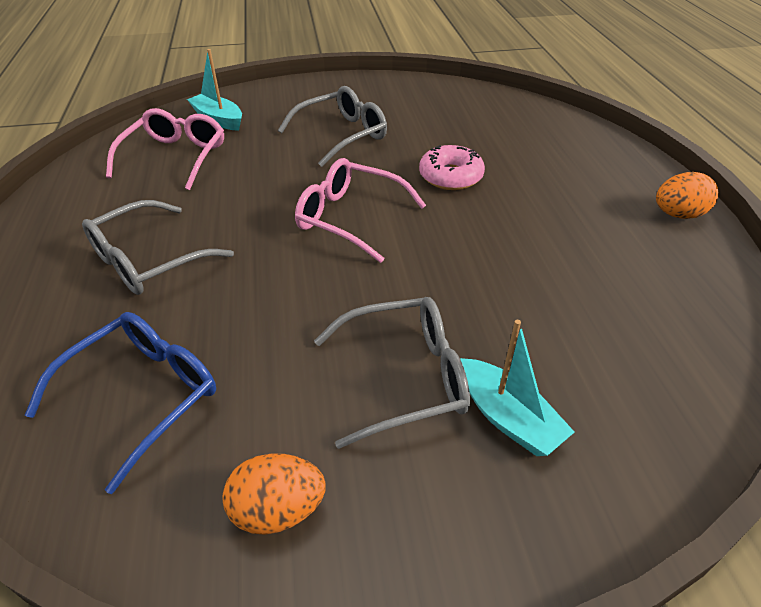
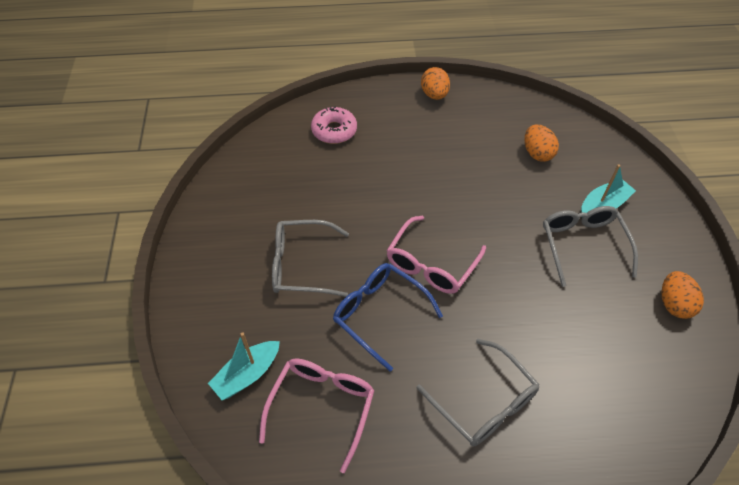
camera: 85 degrees left, 10 degrees up
(142, 396) = (616, 380): blue glasses -> blue glasses (379, 314)
(175, 157) = (322, 407): pink glasses -> pink glasses turned 90 degrees clockwise
(342, 135) = (302, 265): grey glasses -> grey glasses turned 60 degrees counterclockwise
(450, 176) = (379, 197): pink donut -> pink donut (334, 131)
(605, 329) = (537, 153): none -> orange egg

